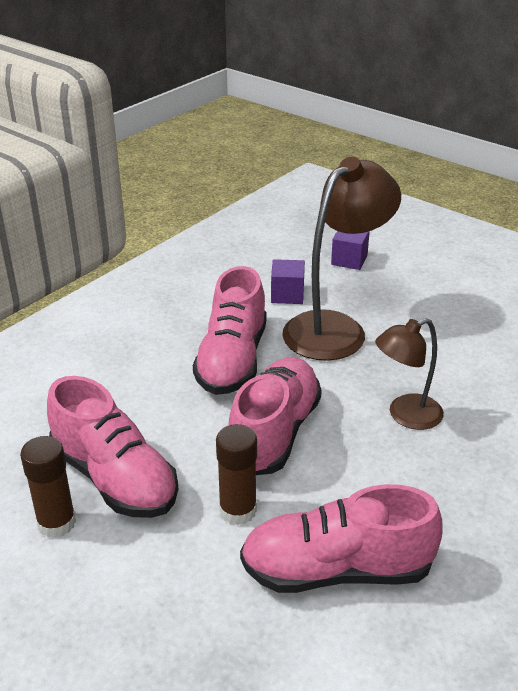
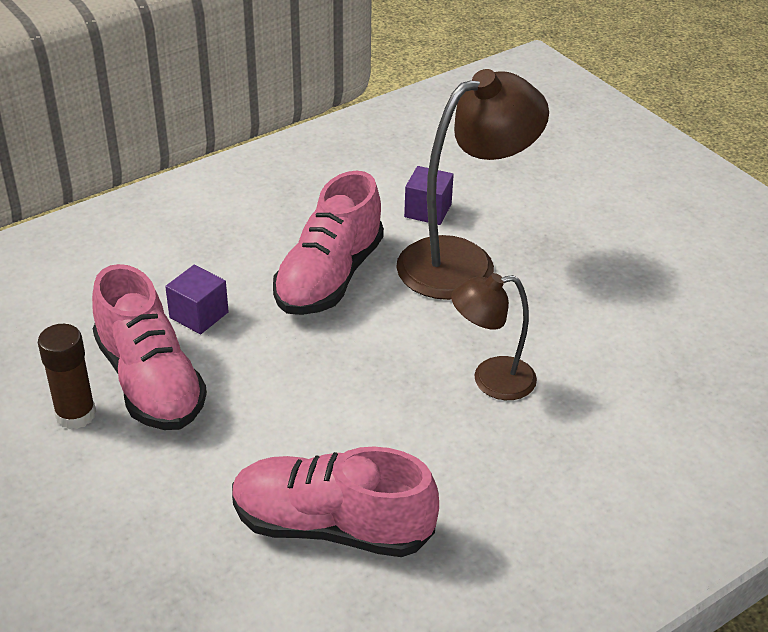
camera: 15 degrees right, 5 degrees up
(238, 510) = (260, 443): brown glue stick -> none
(274, 433) = (336, 368): pink shoe -> none
(349, 260) = (523, 180): purple cube -> purple cube (199, 315)

